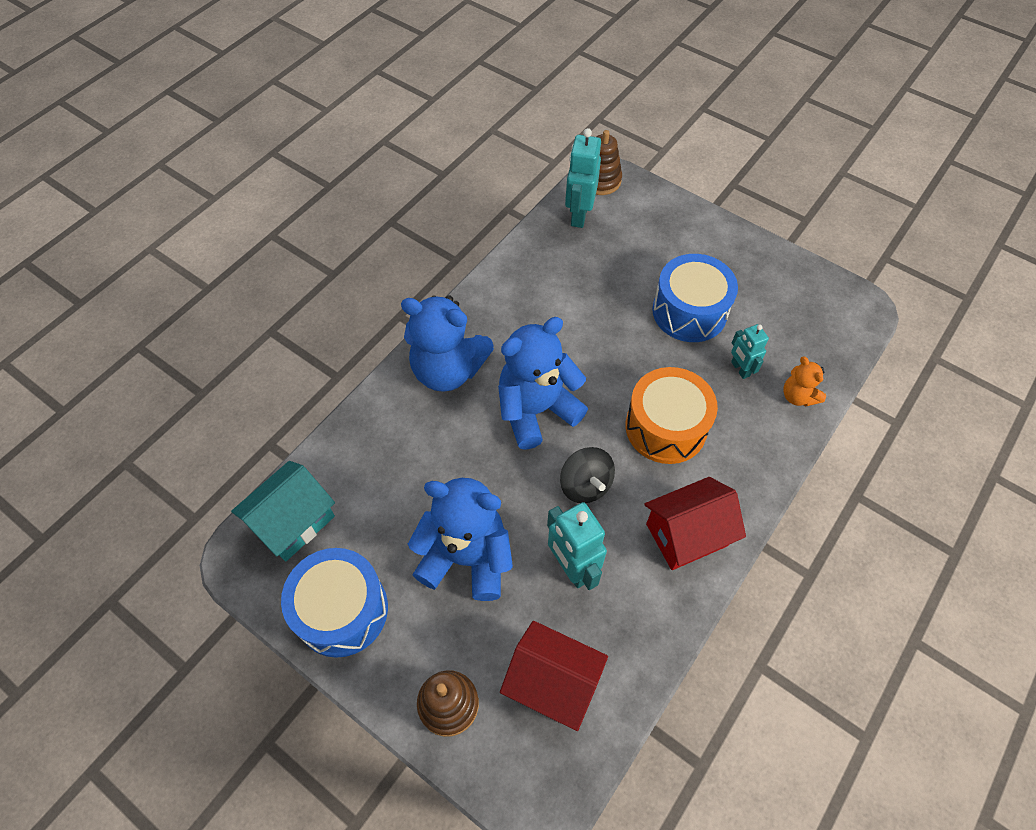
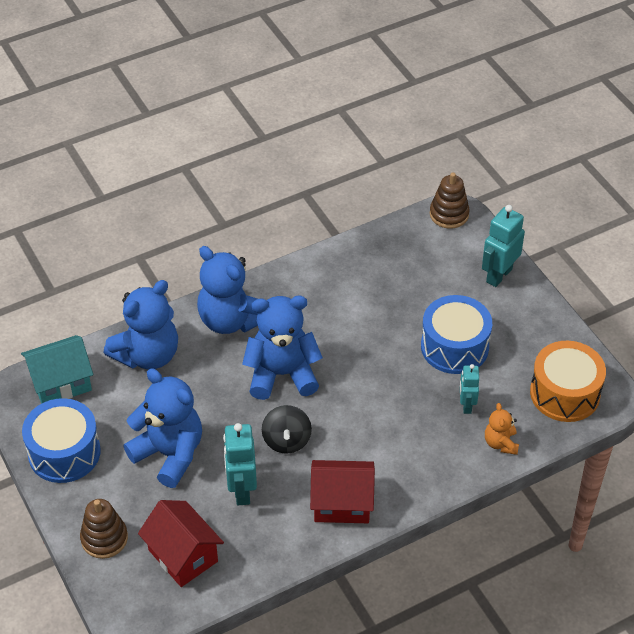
camera: 25 degrees right, 10 degrees down
(377, 446) = (147, 355): none -> blue teddy bear
(579, 215) = (411, 237): turquoise robot -> turquoise robot (498, 275)
(666, 427) = (376, 424): orange drum -> orange drum (565, 393)

